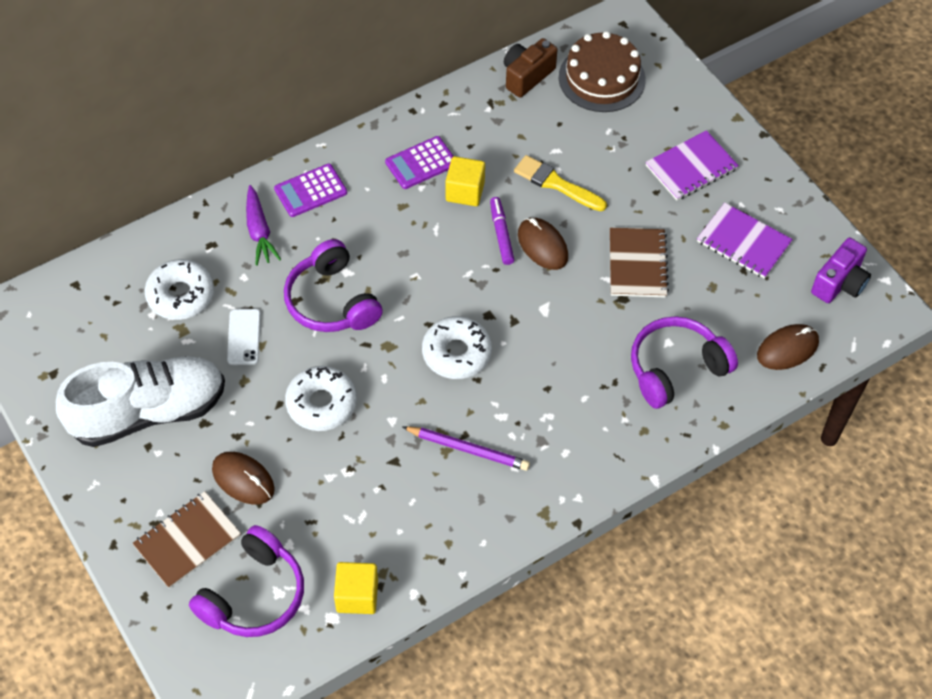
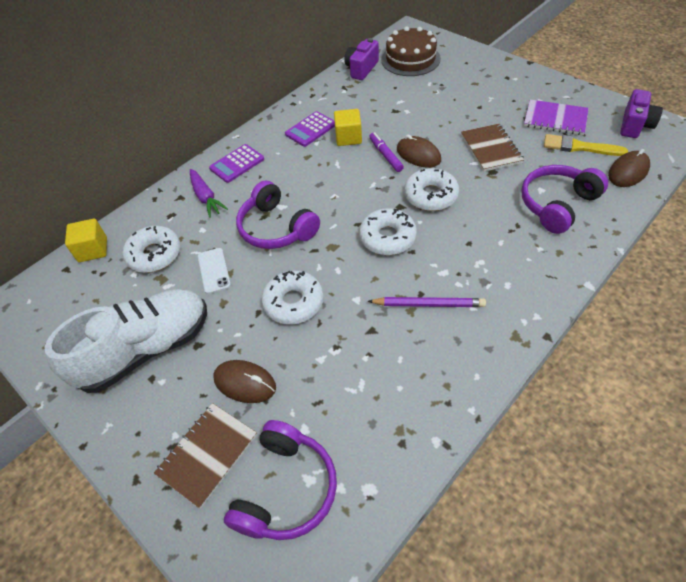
camera: 10 degrees left, 5 degrees down
(357, 596) = (385, 459): yellow cube -> yellow cube (93, 250)
(527, 76) = (361, 69): brown camera -> purple camera
(531, 311) = (430, 196): none -> white donut
(556, 184) = (409, 118): yellow brush -> yellow brush (579, 147)
(691, 167) = (494, 89): purple notebook -> none

